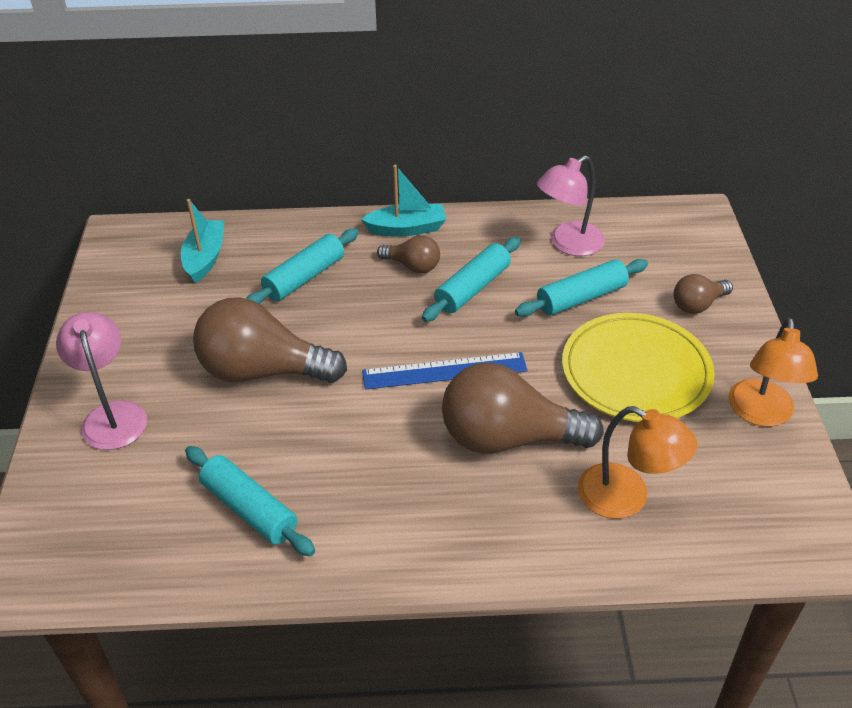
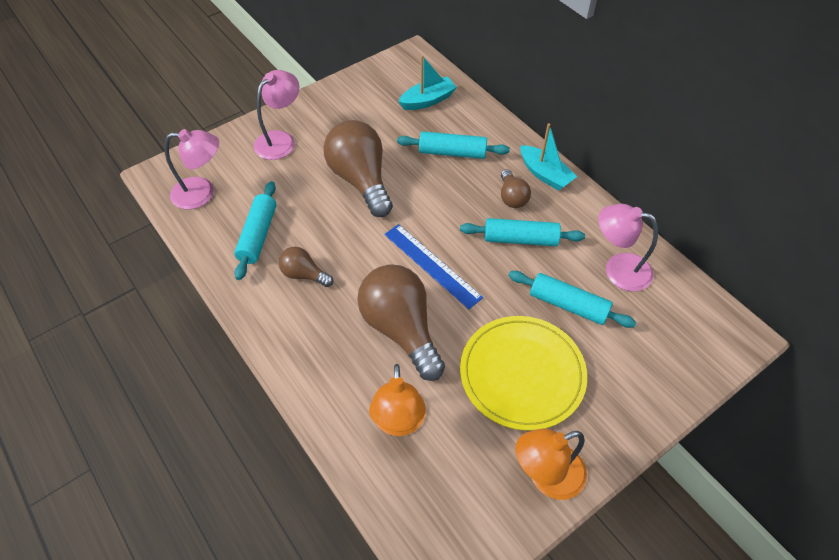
camera: 55 degrees right, 10 degrees up
(113, 539) = (202, 193): none -> pink lamp
(697, 305) = (629, 382): brown light bulb -> brown light bulb (304, 274)

